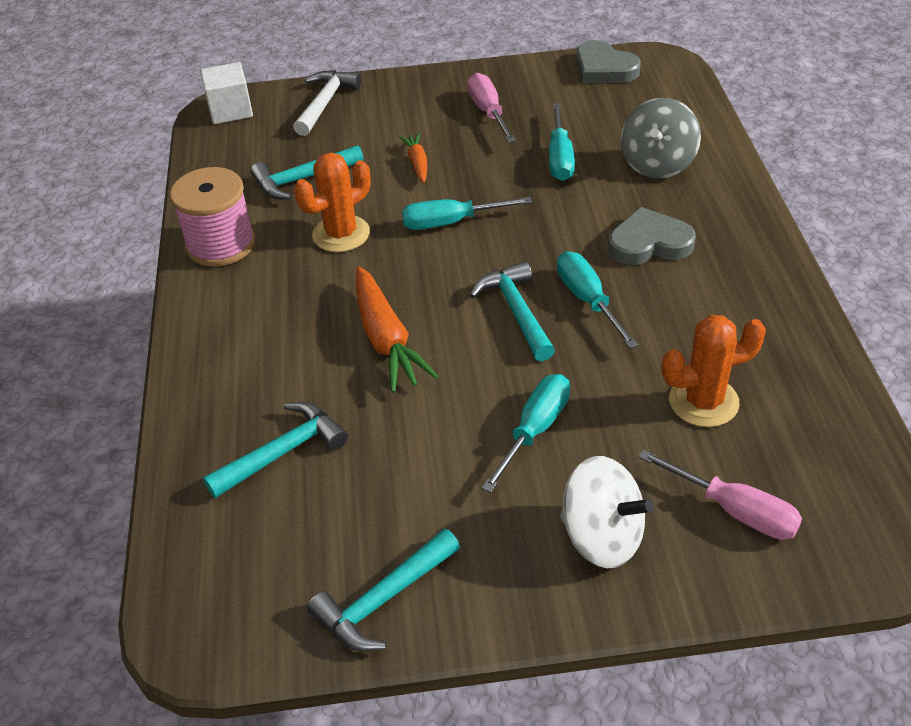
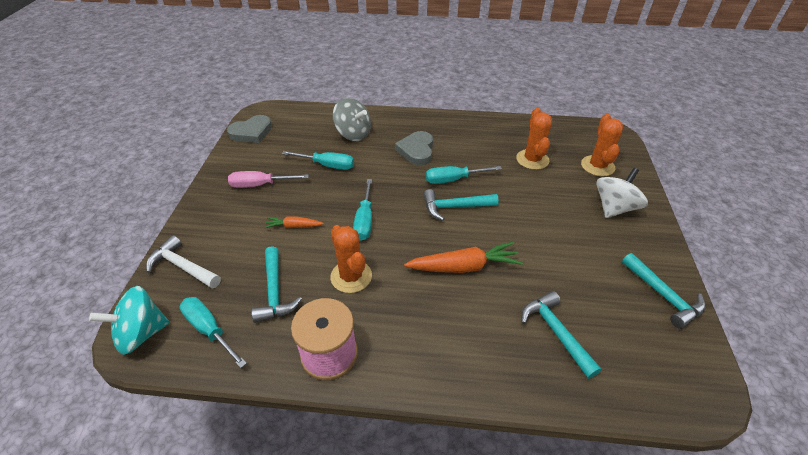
camera: 80 degrees left, 0 degrees up
(230, 110) = (141, 333): white cube -> turquoise spinning top
(535, 429) = (545, 216): turquoise screwdriver -> turquoise screwdriver (209, 329)
(735, 511) = (597, 166): pink screwdriver -> orange cactus

